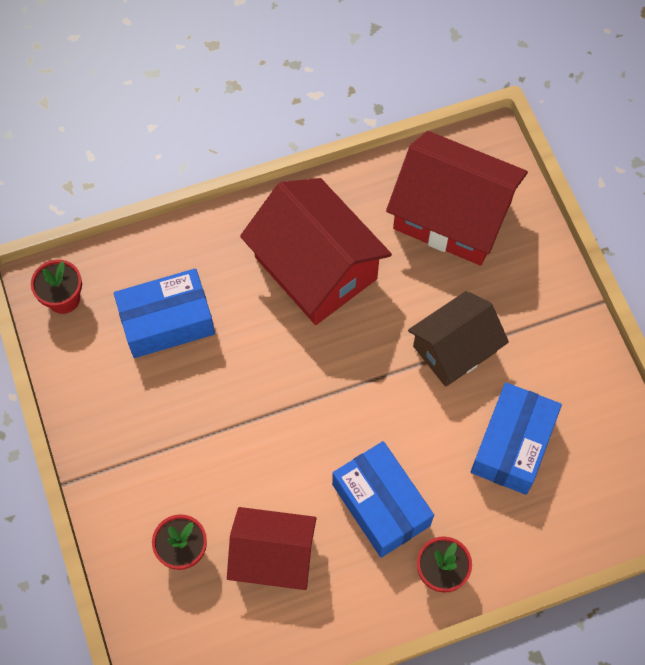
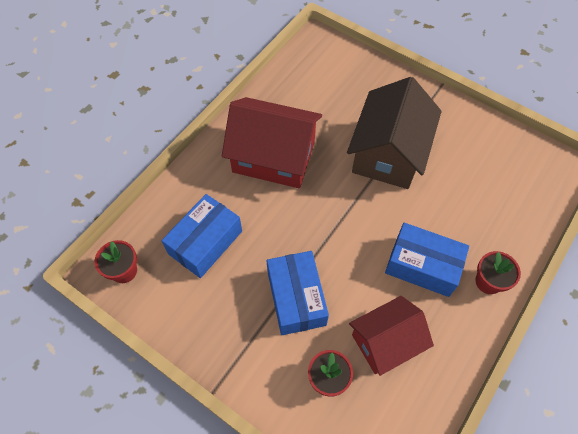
camera: 35 degrees left, 5 degrees down
(452, 215) = (328, 86): red house -> none
(454, 349) = (388, 153): brown house -> brown house, size x1.53
(512, 445) = (463, 184): blue box -> blue box (296, 298)

